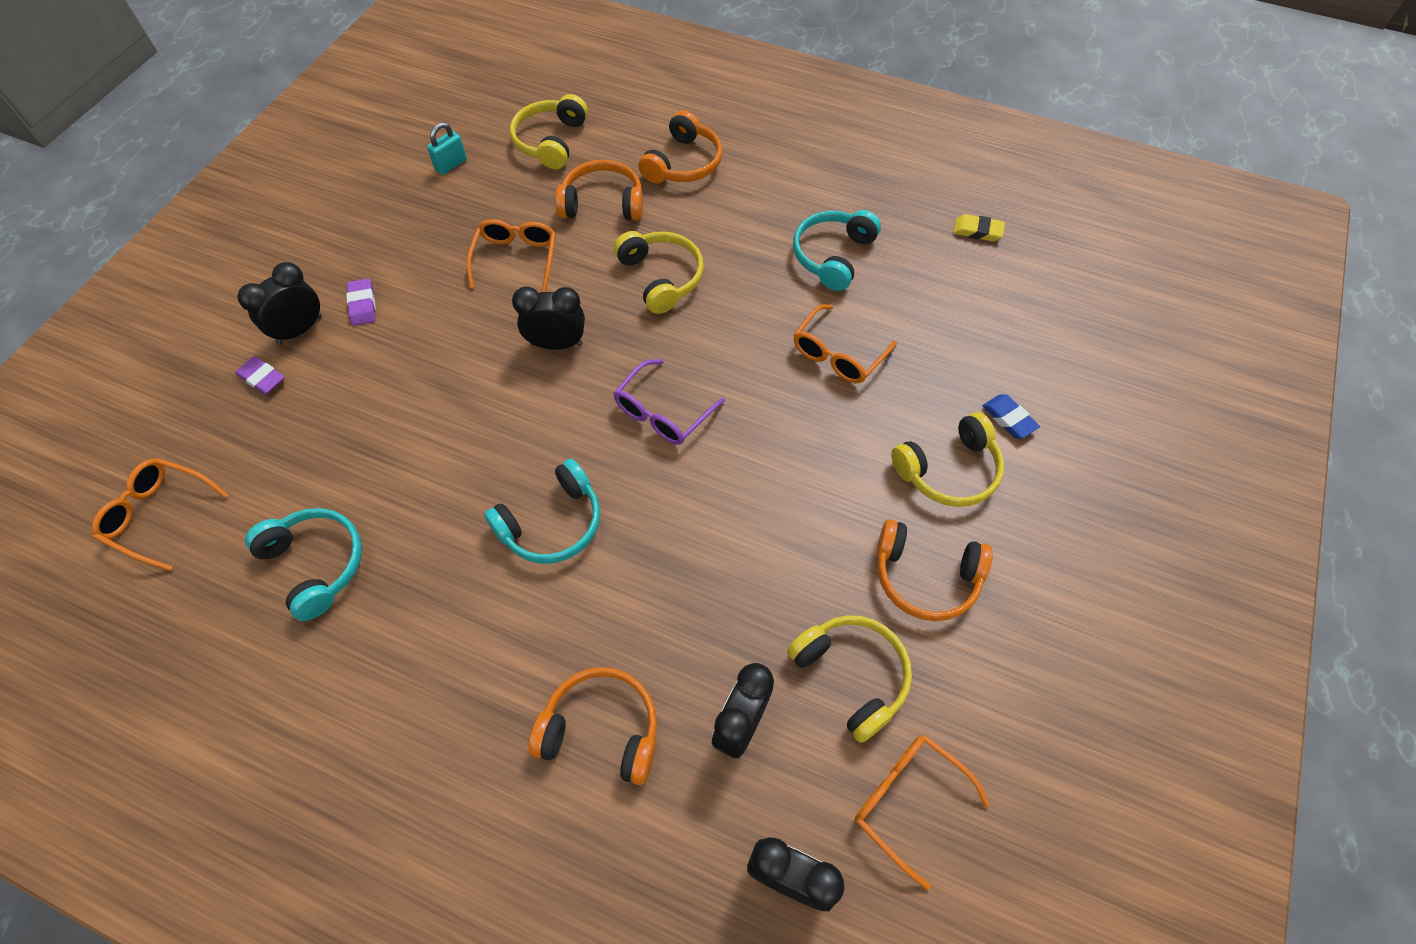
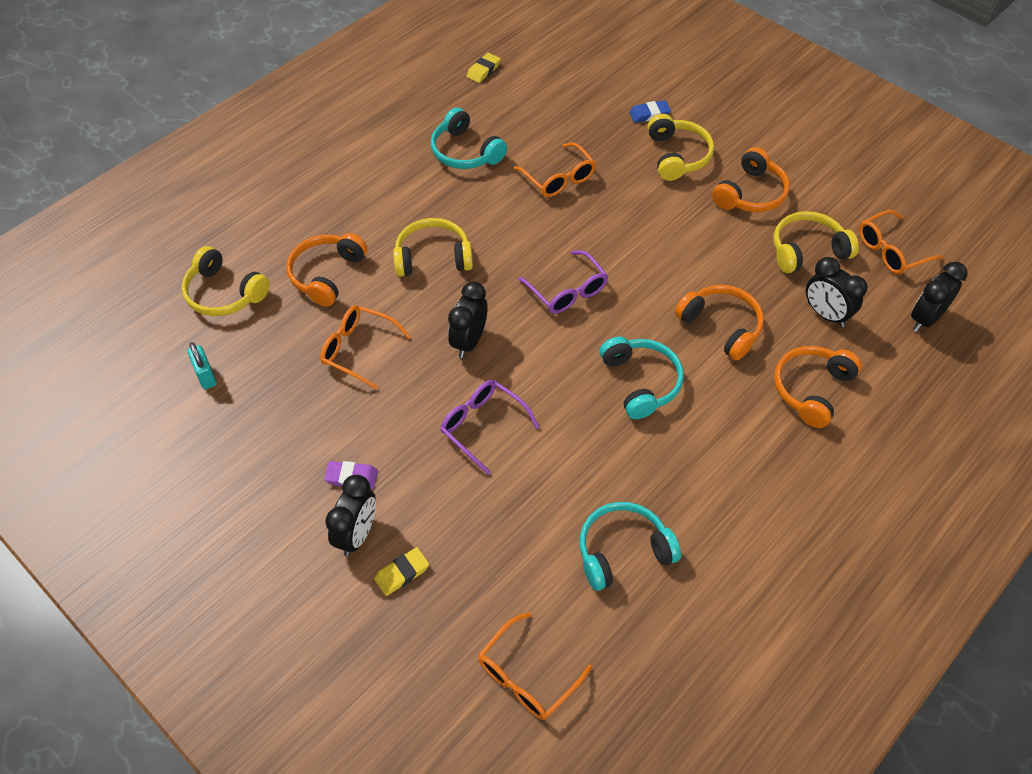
camera: 70 degrees left, 5 degrees down
(262, 378) = (402, 573): purple eraser -> yellow eraser
(300, 330) = (357, 534): black clock -> black clock turned 135 degrees counterclockwise
(449, 389) = (482, 426): none -> purple glasses
(683, 163) = (312, 210): orange headphones -> orange headphones (721, 326)

